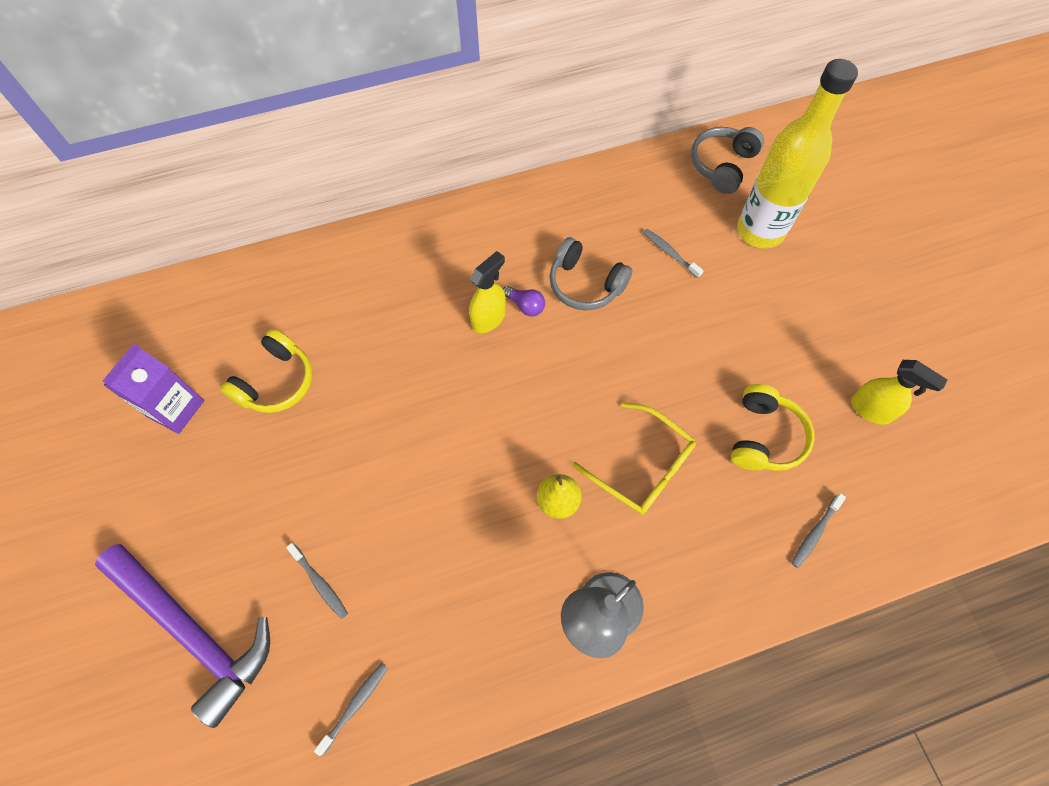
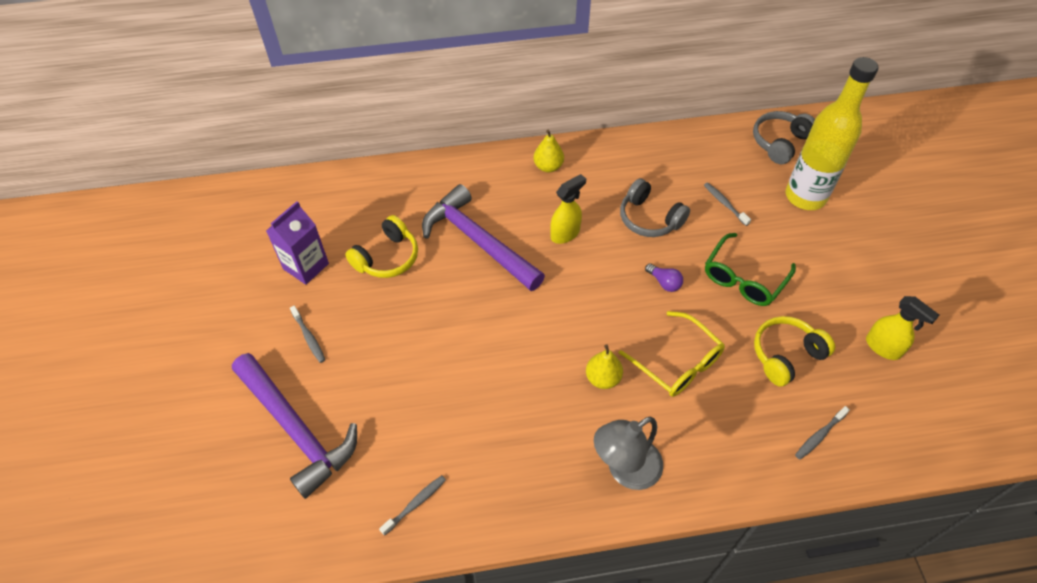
camera: 10 degrees right, 10 degrees down
(319, 582) = (400, 409): grey toothbrush -> grey toothbrush (309, 337)
(385, 344) = (478, 241): none -> purple hammer
(457, 233) = (548, 166): none -> yellow pear
(525, 306) = (597, 228): purple light bulb -> purple light bulb (664, 282)
(704, 346) = (743, 279): none -> green glasses
(764, 437) = (786, 355): yellow headphones -> yellow headphones turned 150 degrees counterclockwise

